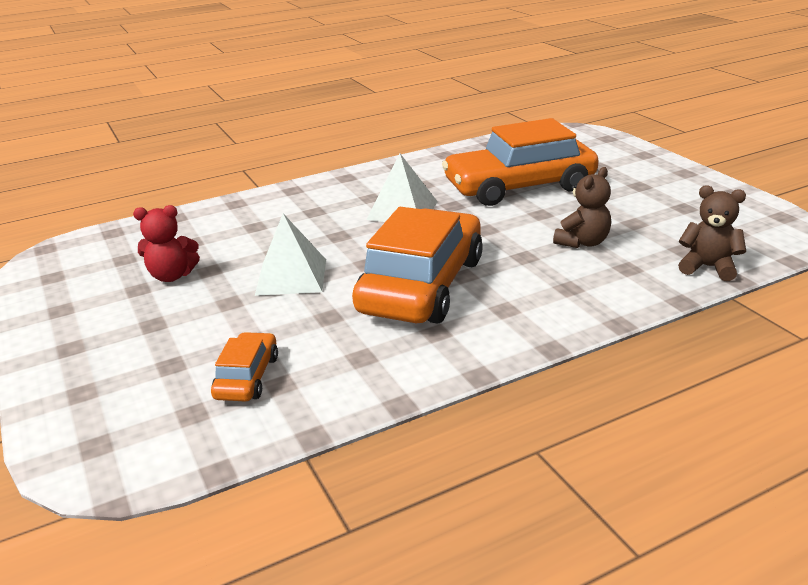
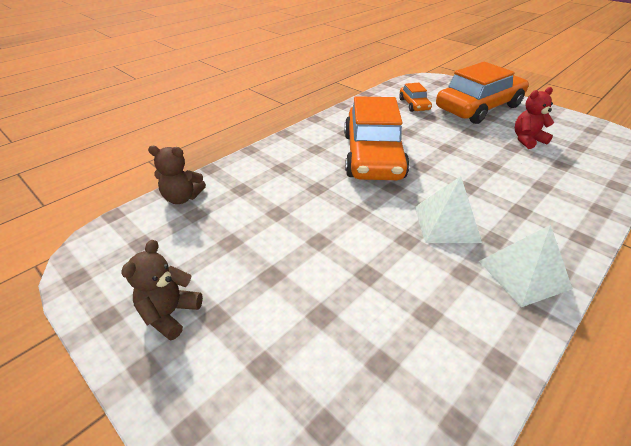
camera: 160 degrees right, 10 degrees up
(291, 276) = (457, 150): white pyramid -> white pyramid (523, 274)
(519, 186) = (356, 287): orange car -> orange car (478, 107)
(582, 242) = (275, 208): brown teddy bear -> brown teddy bear (170, 314)

